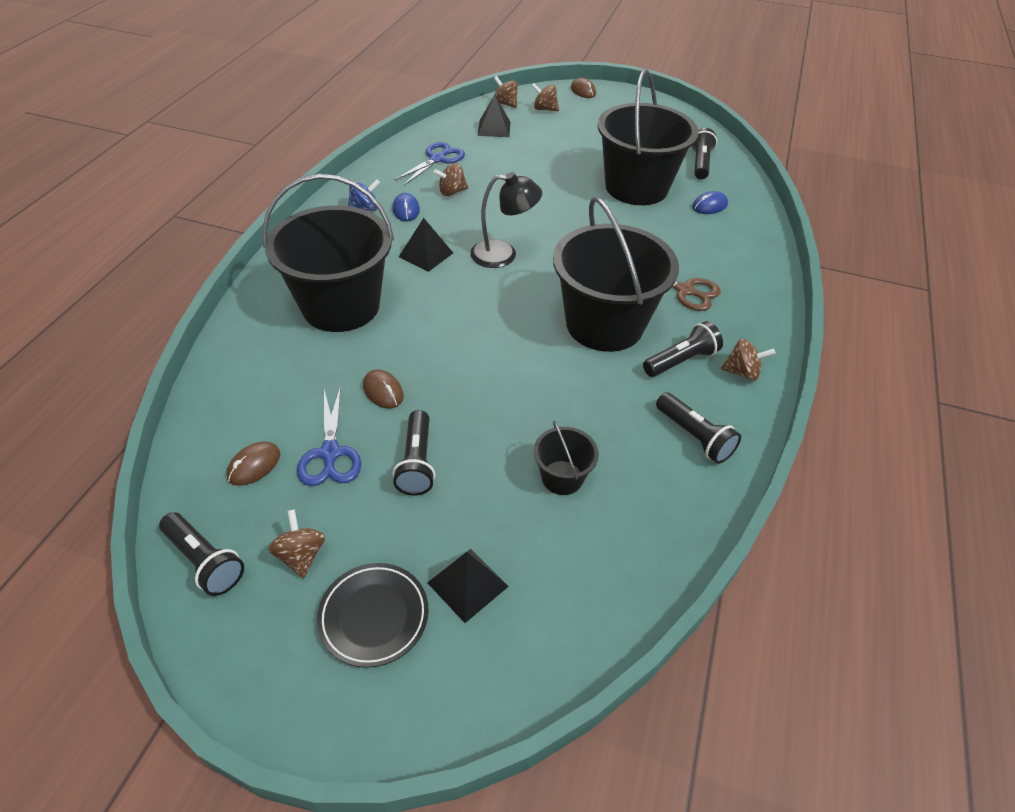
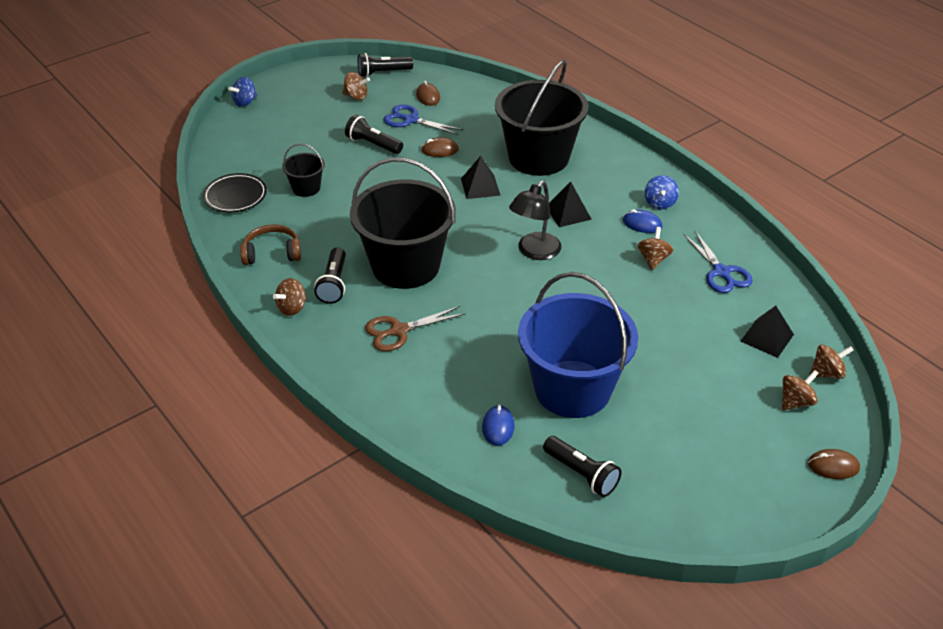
camera: 125 degrees right, 5 degrees down
(374, 616) = (301, 106): black plate -> black plate (235, 196)
(415, 721) = (245, 102): none -> blue spinning top
(467, 584) = (285, 135): black pyramid -> black pyramid (480, 187)
(636, 187) = (572, 389): black bucket -> blue bucket
(694, 436) = (272, 253): black flashlight -> brown headphones

